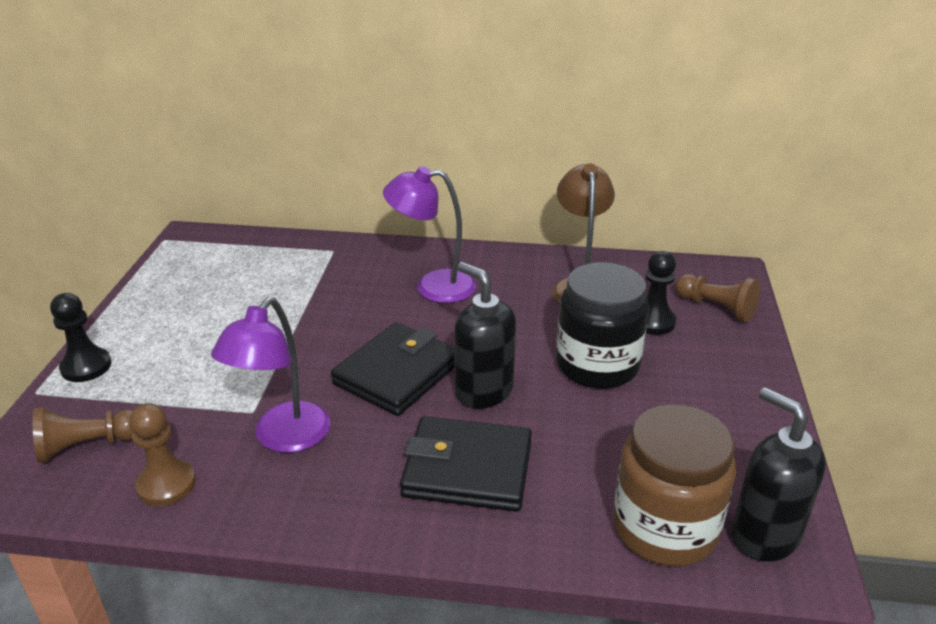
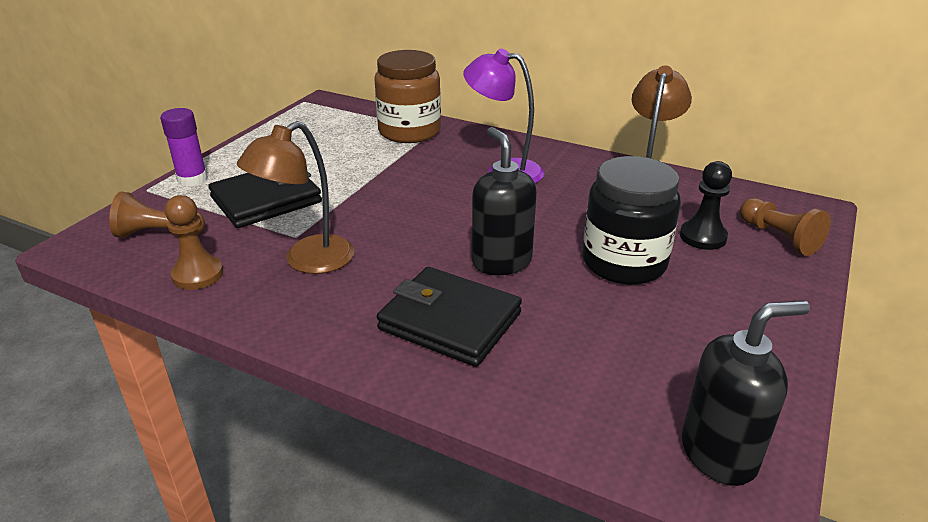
camera: 20 degrees right, 0 degrees up
(86, 367) = (192, 179): black pawn -> purple glue stick
(283, 438) = (308, 261): purple lamp -> brown lamp
(397, 373) = (432, 232): black wallet -> black wallet (266, 200)
(664, 528) = (614, 418): brown jar -> brown jar (409, 131)
(764, 536) = (719, 454): black soap dispenser -> black soap dispenser turned 90 degrees clockwise

